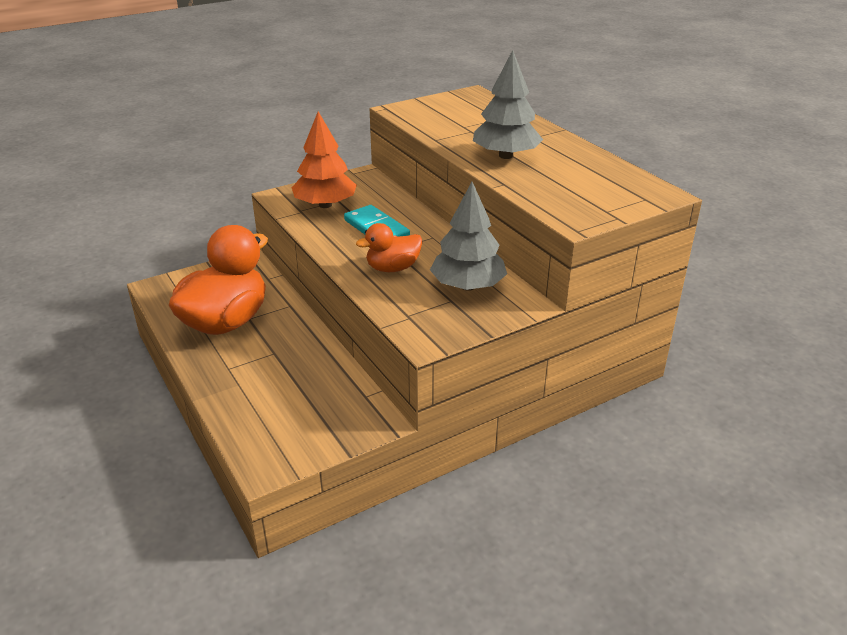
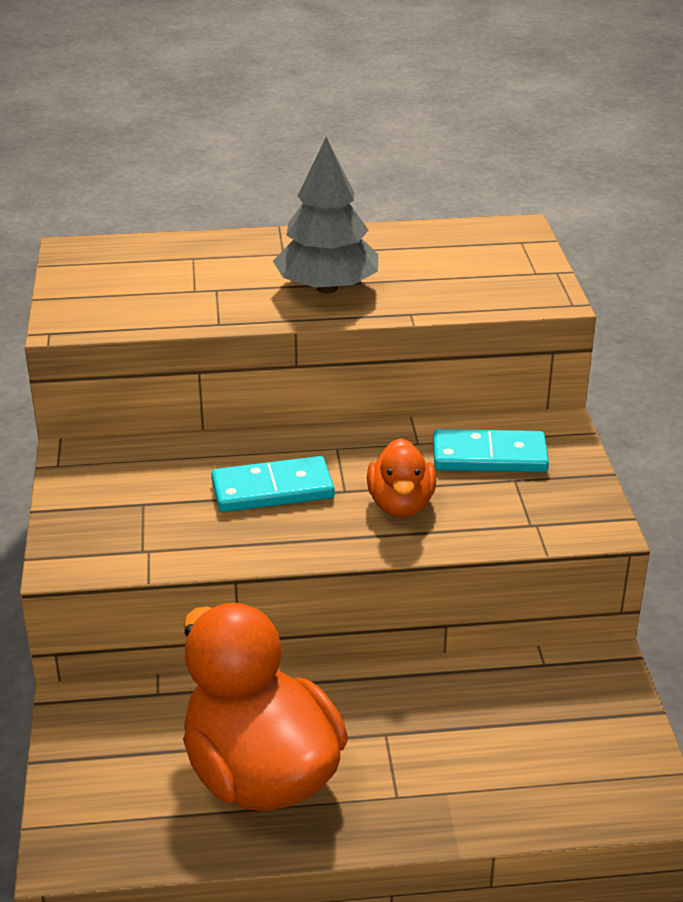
camera: 65 degrees left, 0 degrees up
(325, 205) = (149, 520): orange tree -> none
(468, 286) = (489, 456): grey tree -> turquoise domino

